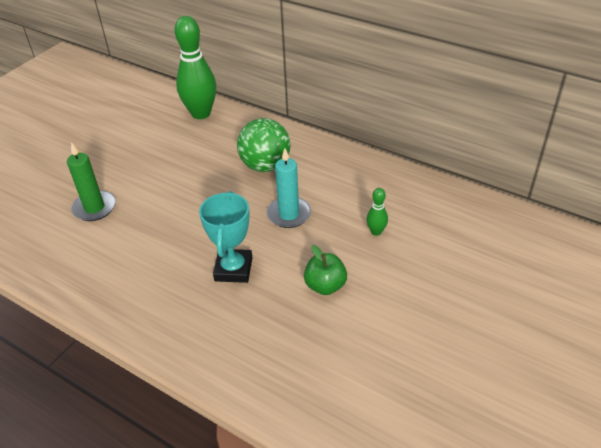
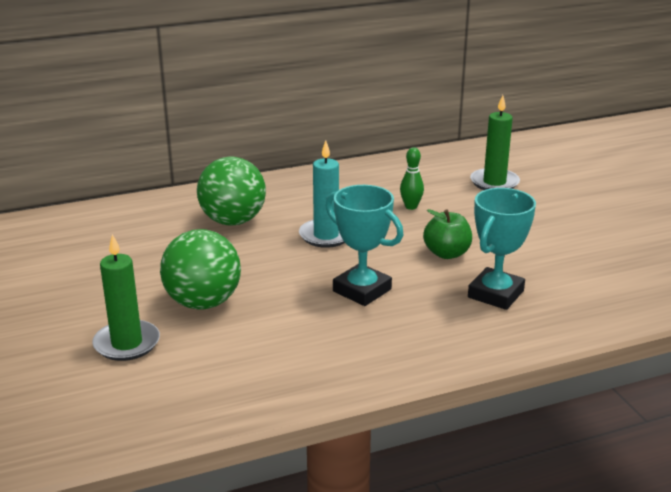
camera: 55 degrees left, 15 degrees down
(159, 210) = (203, 302): none -> green ball
(201, 113) = (76, 223): green bowling pin -> none
(291, 341) = (495, 294): none -> turquoise trophy
(472, 256) = (494, 182): none -> green candle

